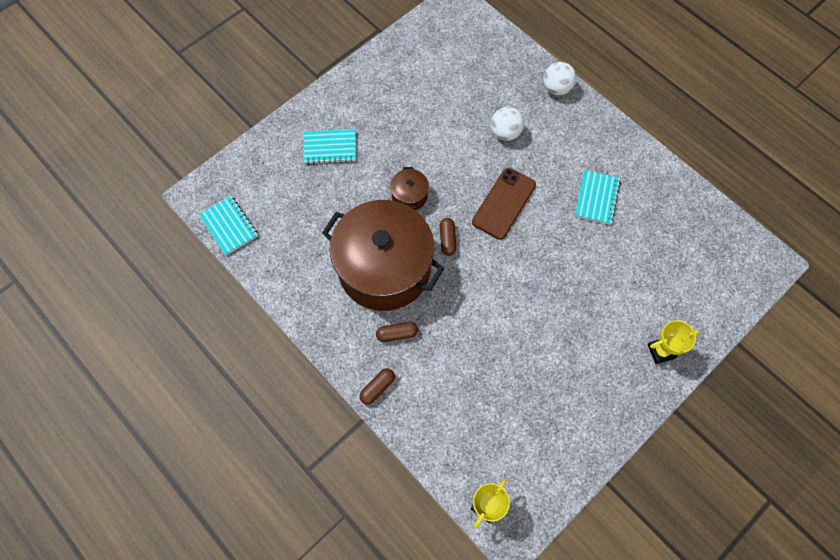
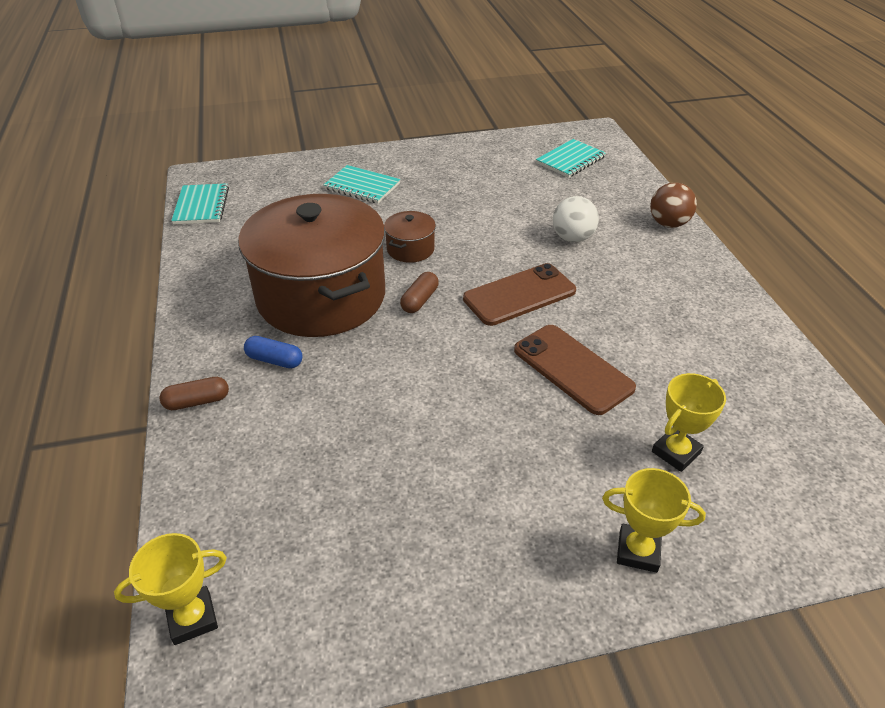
camera: 30 degrees right, 25 degrees down
(397, 334) = (274, 360): brown capsule -> blue capsule
(556, 88) = (668, 223): white ball -> brown ball
(568, 248) = (573, 369): none -> brown phone
(596, 198) = (652, 335): turquoise notebook -> turquoise notebook (570, 160)
(649, 280) = (676, 452): none -> yellow trophy

